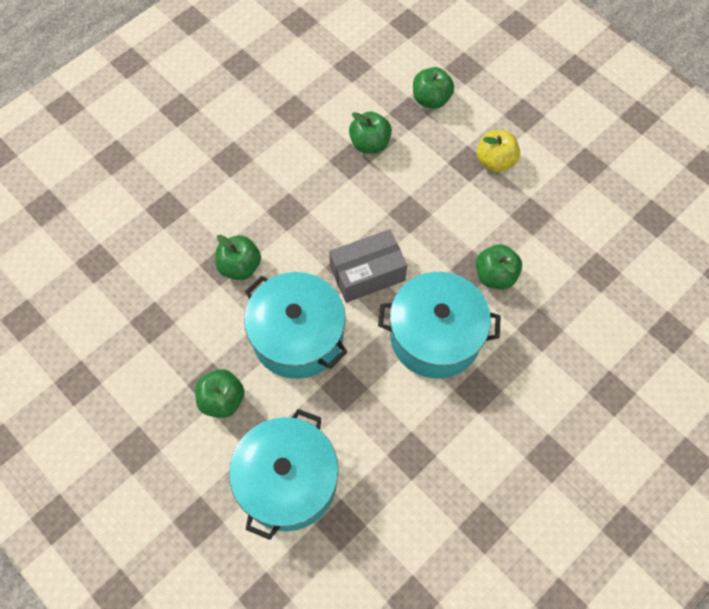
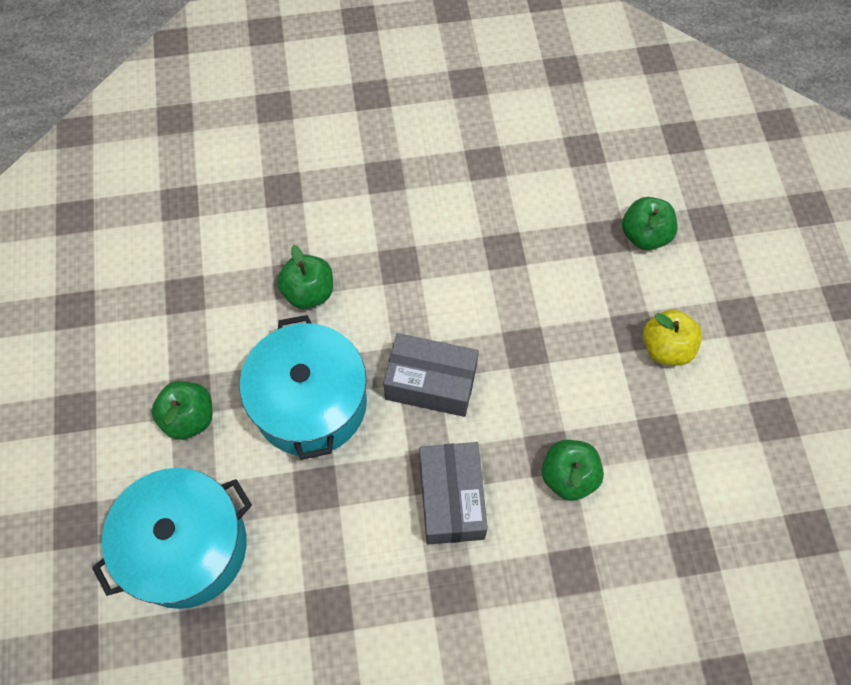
camera: 35 degrees right, 0 degrees up
(370, 143) = (539, 244): green apple -> none
(435, 336) = (451, 499): turquoise pot -> grey box

